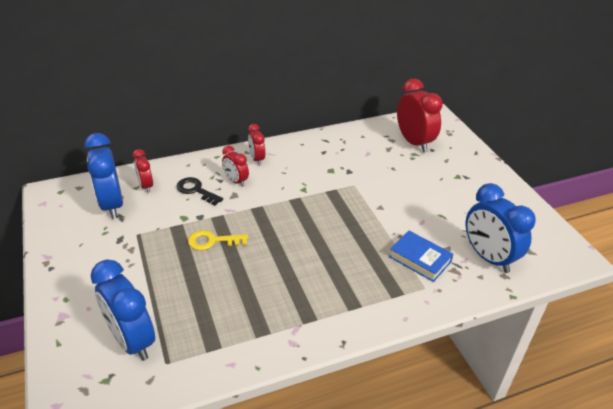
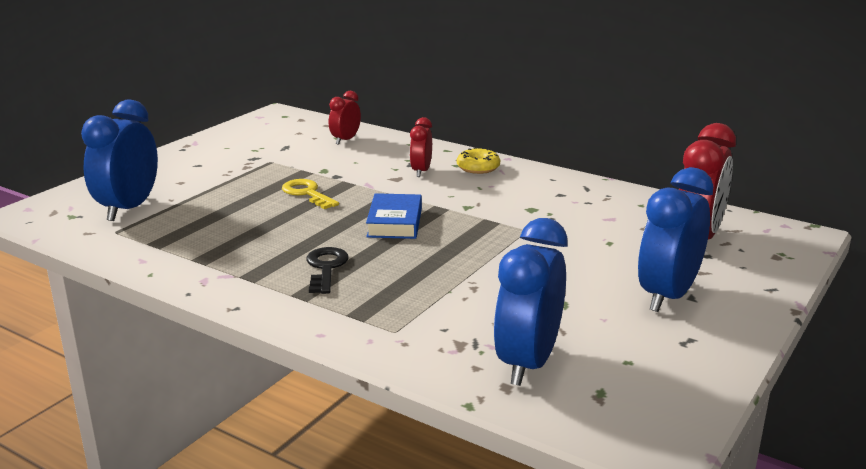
camera: 55 degrees right, 15 degrees down
(112, 205) = (296, 138): blue clock -> blue clock (668, 296)
(196, 190) = (374, 160): black key -> black key (326, 268)
(257, 159) = (478, 167): red clock -> yellow donut
(420, 259) = (446, 313): blue book -> blue book (394, 222)

